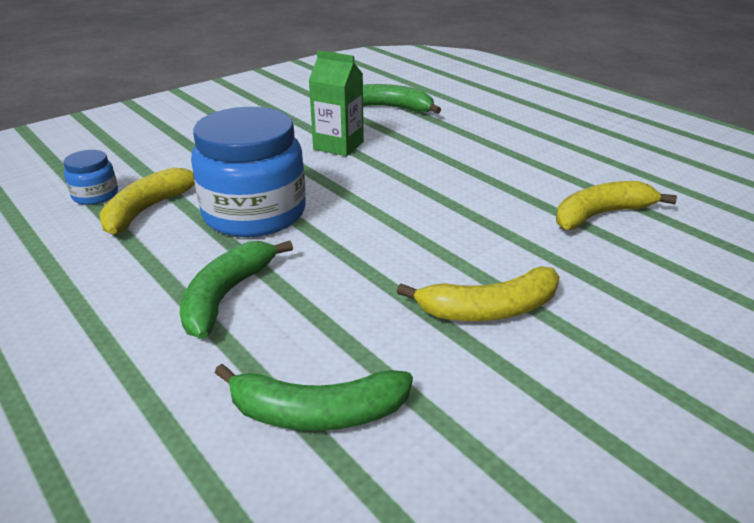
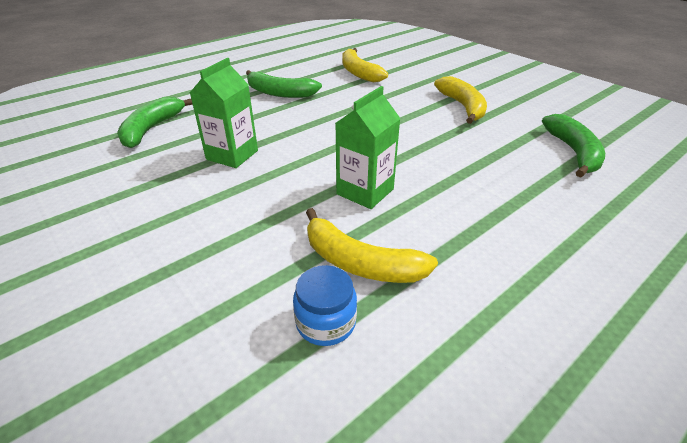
camera: 90 degrees left, 5 degrees up
(227, 295) = (488, 193): green banana -> green banana (279, 93)
(254, 213) = (365, 191): blue jar -> green carton

